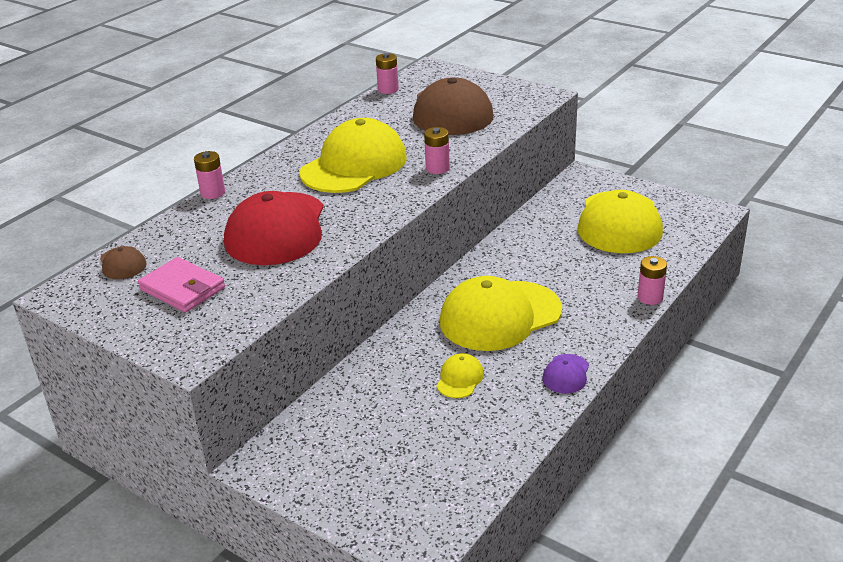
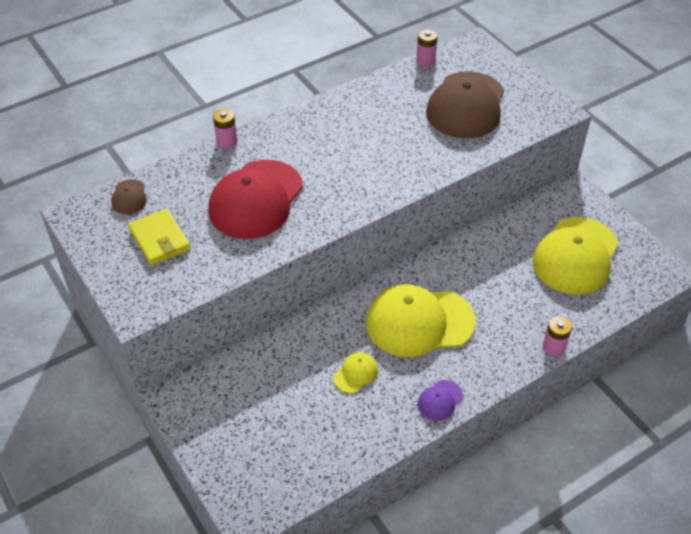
camera: 20 degrees right, 15 degrees up
(182, 288) = (160, 239): pink wallet -> yellow wallet
(354, 165) = (351, 146): yellow cap -> none
(437, 168) = (416, 173): pink battery -> none

